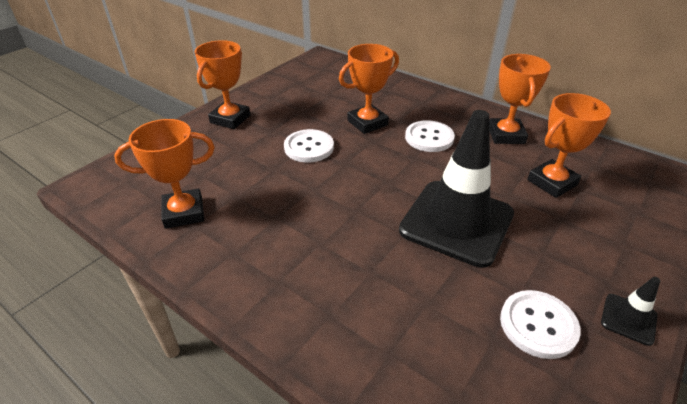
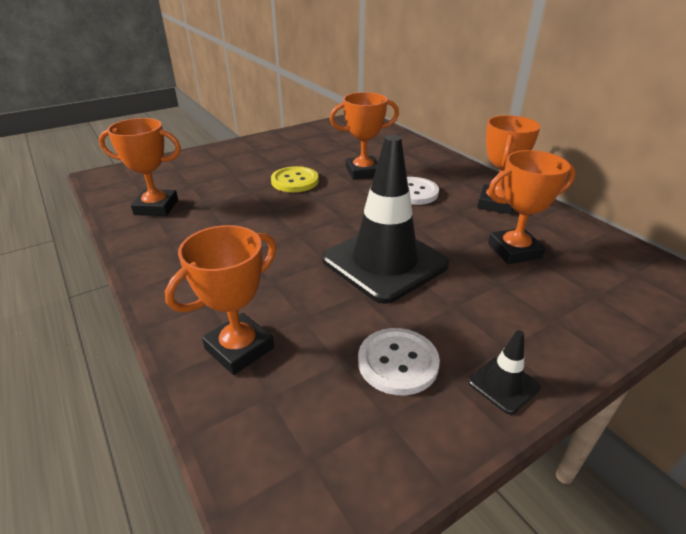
camera: 20 degrees right, 5 degrees down
(230, 119) = (246, 151): orange trophy -> orange trophy (239, 348)
(309, 147) = (295, 181): white button -> yellow button

